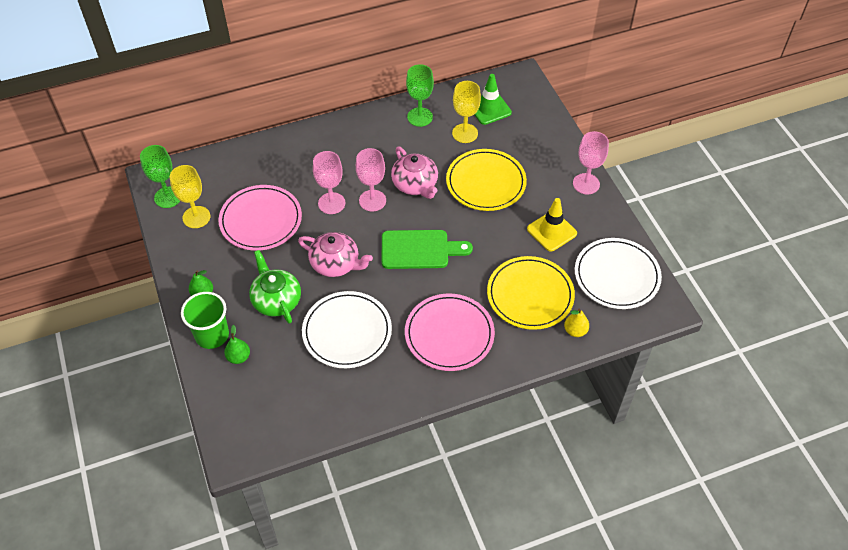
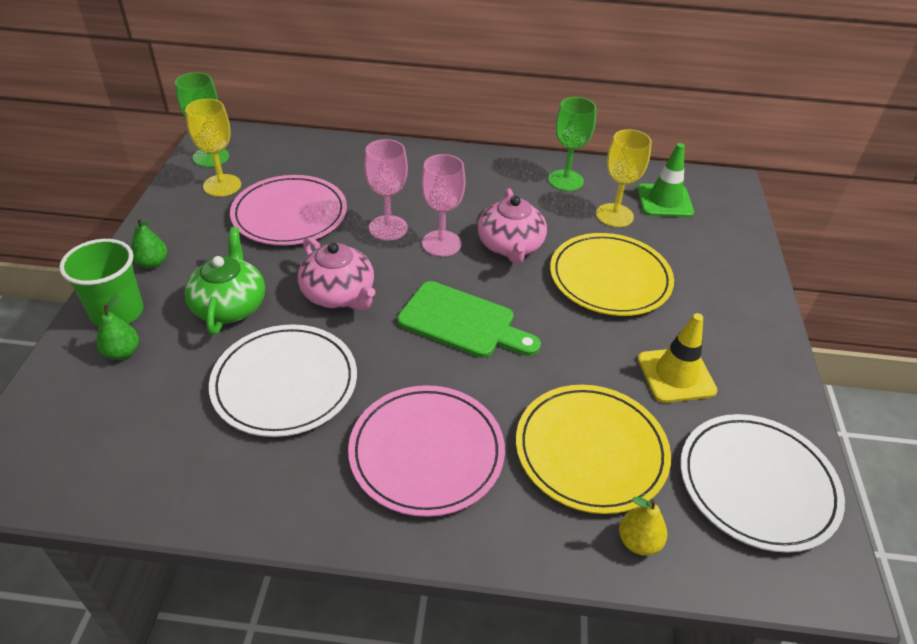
camera: 25 degrees right, 10 degrees down
(586, 184) = (764, 333): pink goblet -> none

